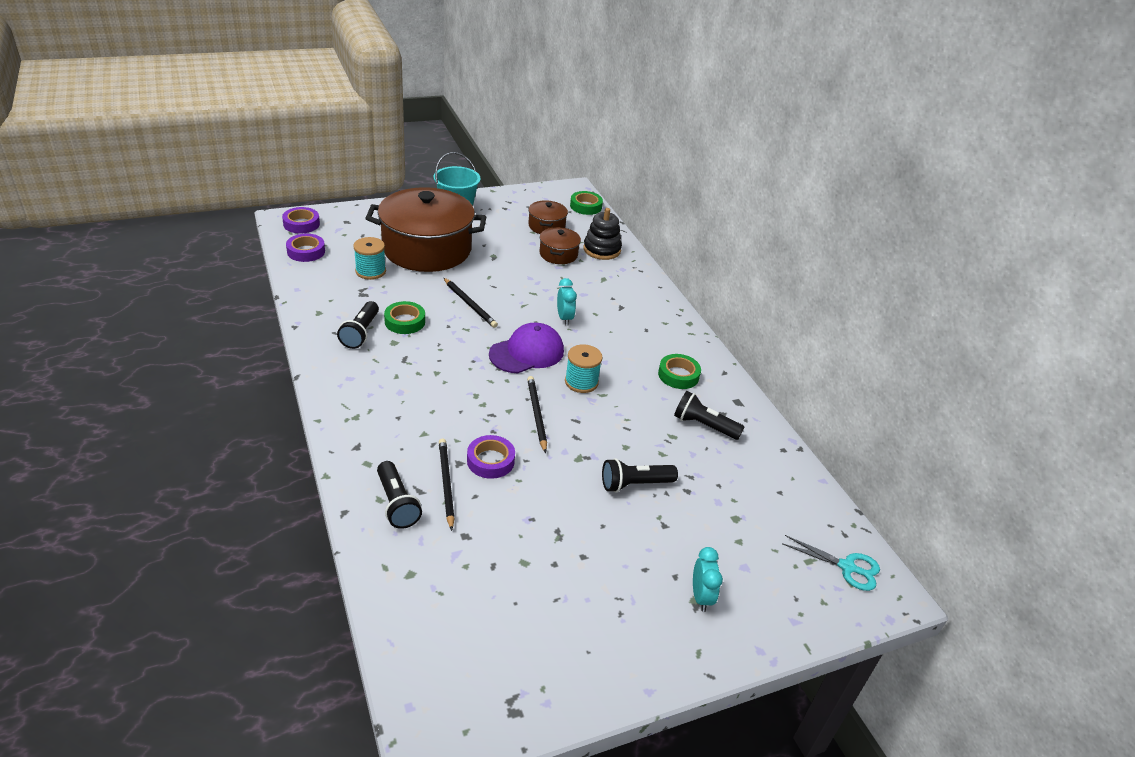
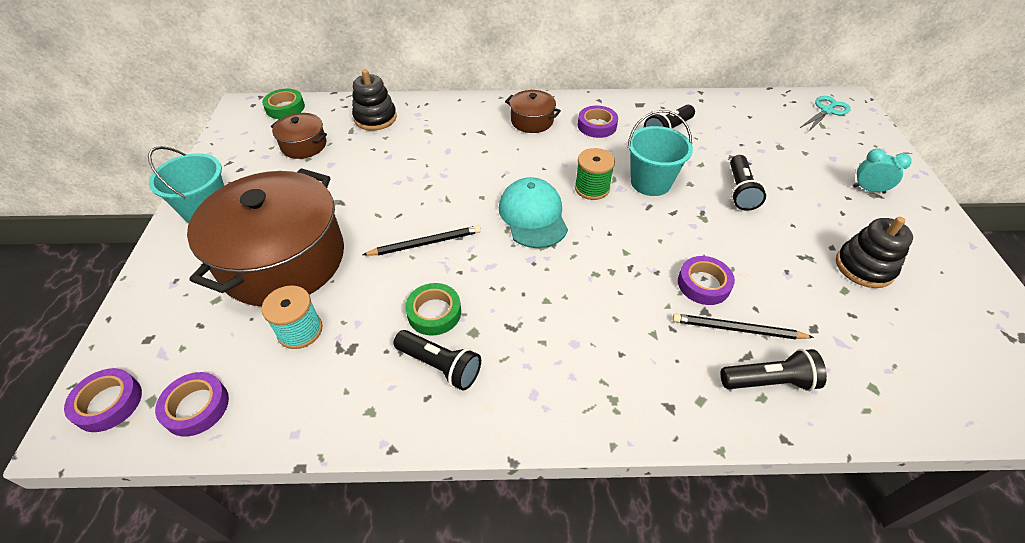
camera: 65 degrees left, 10 degrees up
(527, 352) = (533, 216): purple cap -> turquoise cap
(536, 414) = (636, 232): black pencil -> none
(558, 254) = (365, 150): brown pot -> brown pot (532, 121)
(564, 318) = (484, 174): turquoise clock -> none
(564, 581) = (864, 267): none -> black stacking toy
(581, 382) = (592, 188): turquoise spool -> green spool
(611, 419) = (650, 182): none -> turquoise bucket
(678, 375) = (597, 126): green tape -> purple tape

